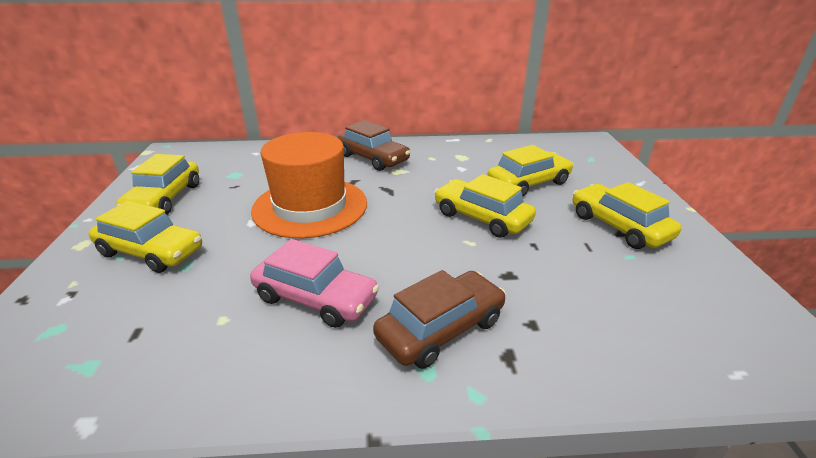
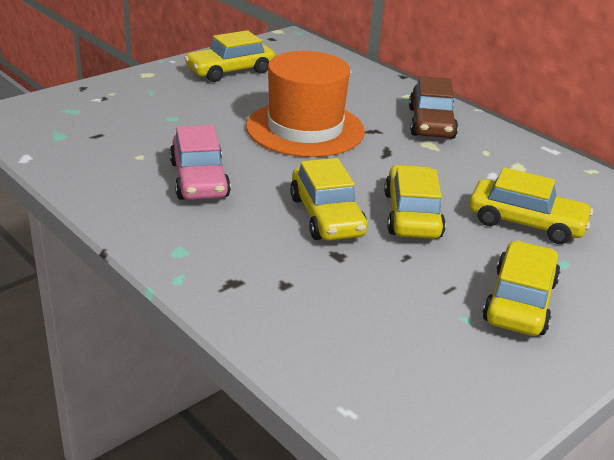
camera: 50 degrees right, 0 degrees up
(151, 252) = (169, 99): yellow car -> yellow car (326, 216)
(441, 329) = (228, 243): brown car -> none

